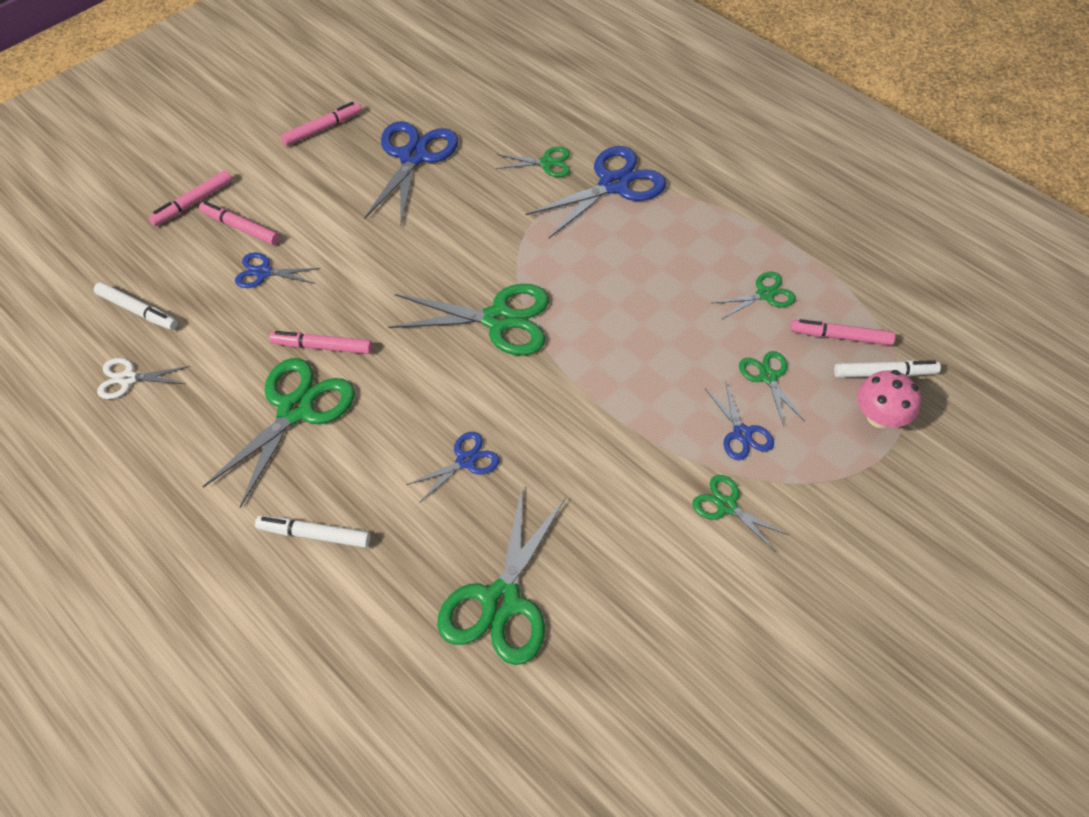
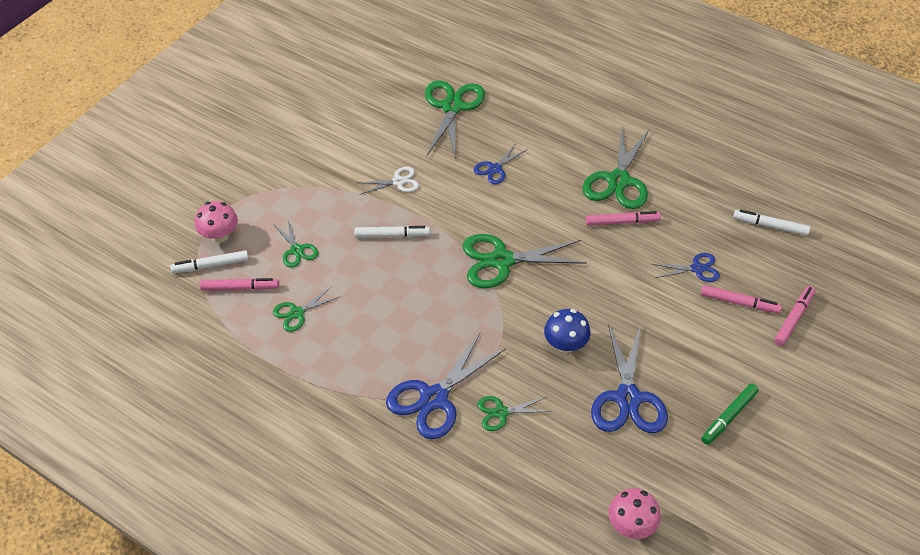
camera: 170 degrees right, 5 degrees down
(128, 379) = (742, 182): white scissors -> white scissors (398, 182)
(314, 535) = (571, 120): white marker -> white marker (392, 235)
(322, 128) = (729, 417): pink marker -> green marker
(456, 214) = (565, 344): none -> blue mushroom
(457, 67) = (631, 525): none -> pink mushroom
(726, 506) = (325, 169): green scissors -> none
(742, 433) = (316, 211): blue scissors -> none

